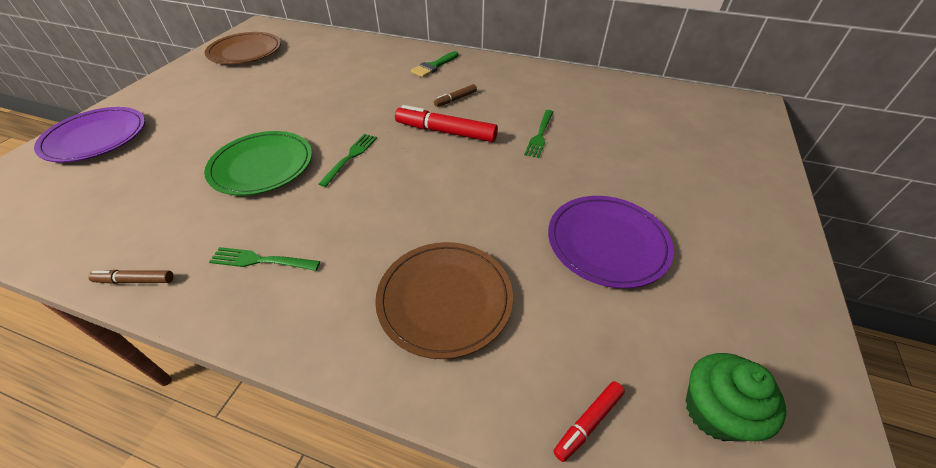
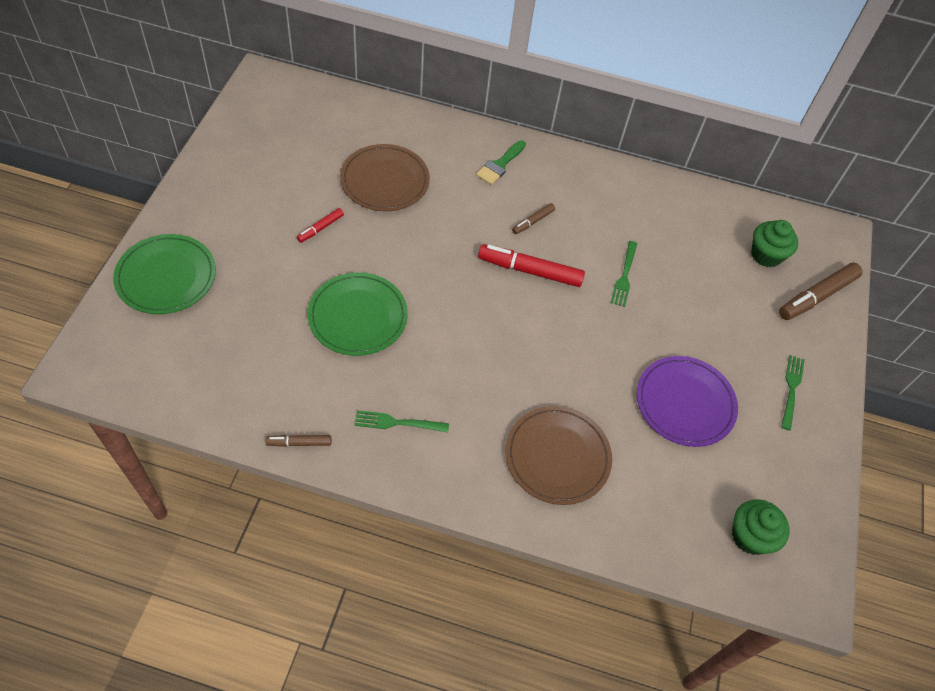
camera: 10 degrees left, 10 degrees up
(96, 138) = (166, 277): purple plate -> green plate
(245, 52) = (267, 132): brown plate -> brown plate (385, 181)
(350, 157) = (441, 305): green fork -> green fork (791, 389)
(588, 422) = (667, 545): red marker -> red marker (321, 228)
(682, 119) = (766, 255): none -> green cupcake
(744, 149) = (817, 296): none -> brown marker

